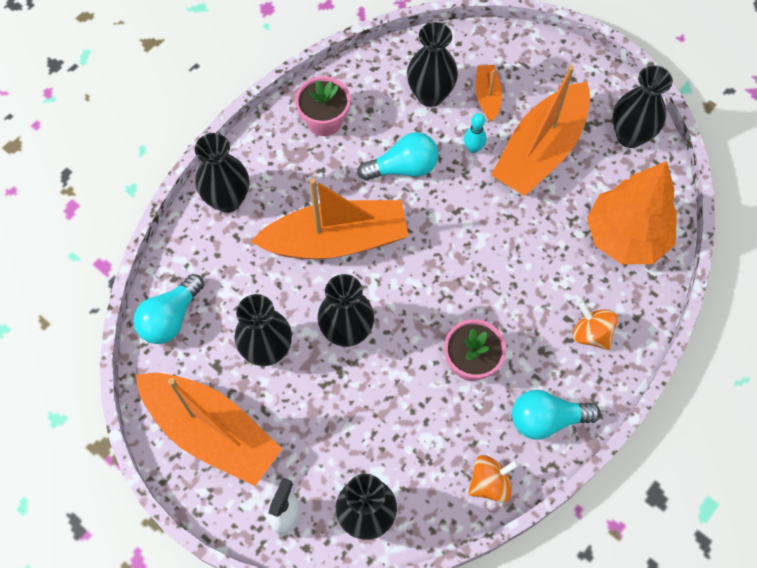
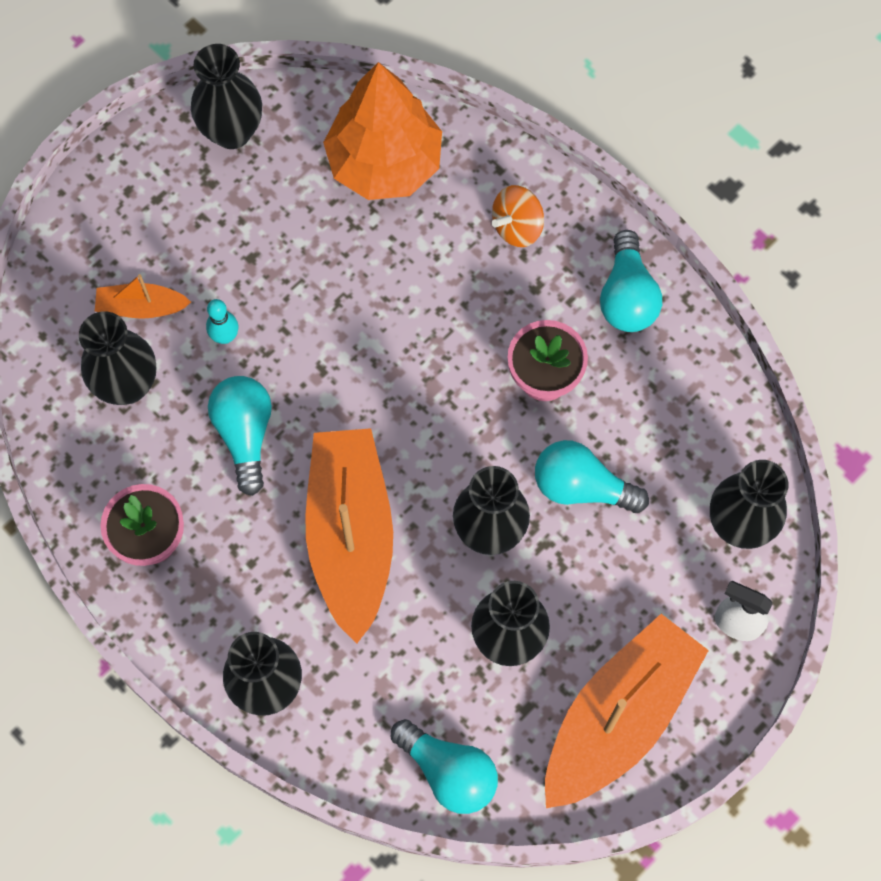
camera: 85 degrees left, 5 degrees up
(386, 394) = (581, 486): none -> turquoise light bulb
(490, 483) = (704, 373): orange spinning top -> none
(540, 151) = (240, 248): orange boat -> none

